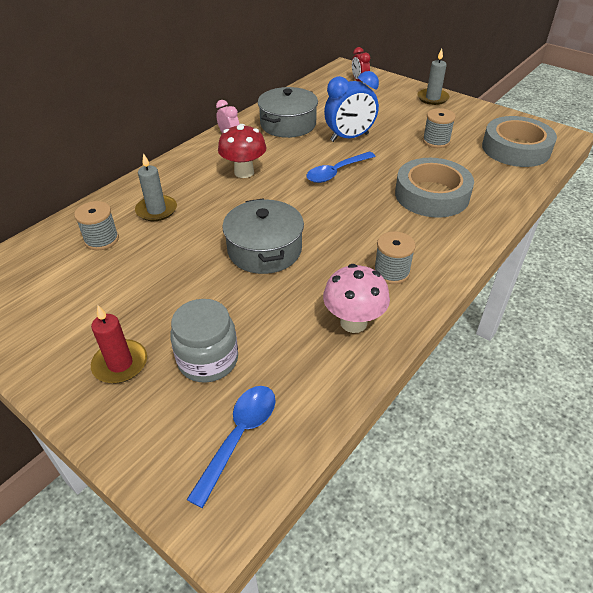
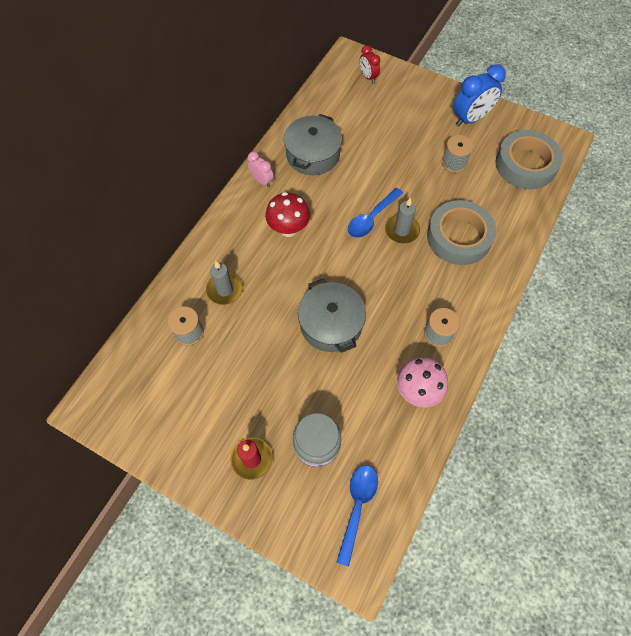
camera: 10 degrees left, 20 degrees up
(349, 137) = (374, 167): blue clock -> blue clock (470, 119)
(432, 98) = (443, 97): grey candle -> grey candle (402, 230)

